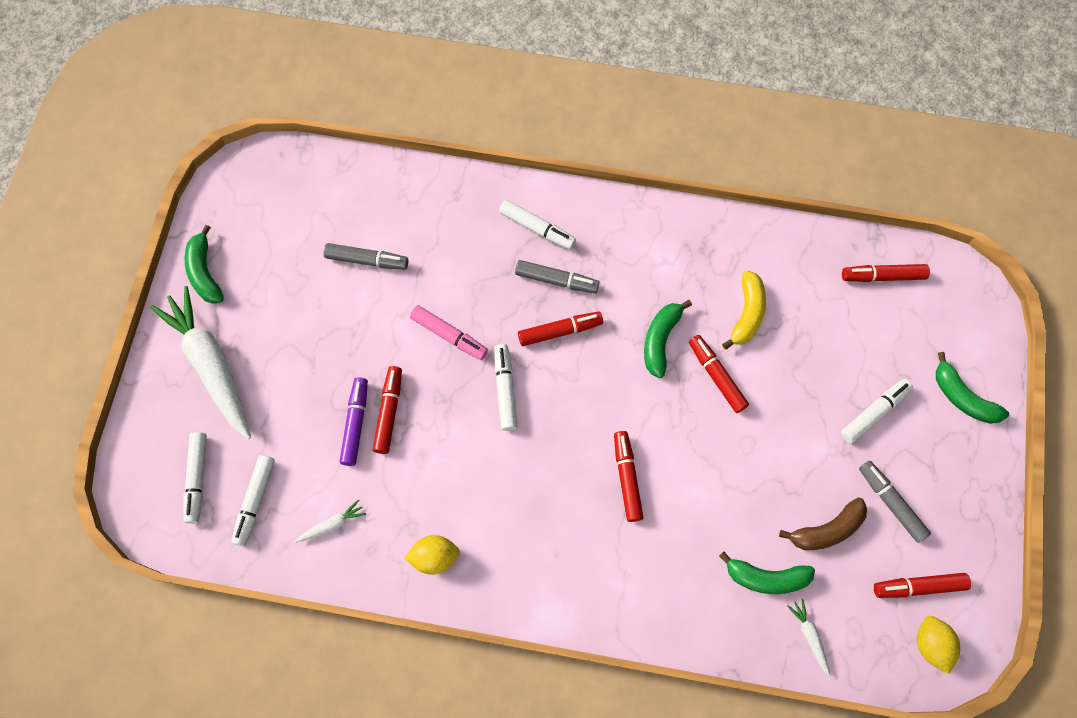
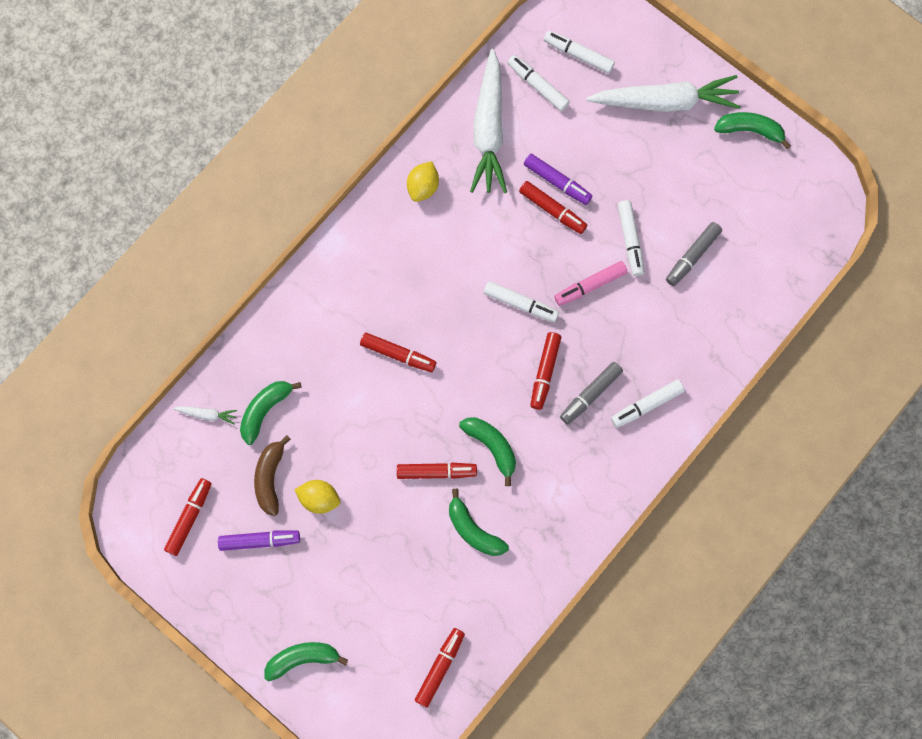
camera: 120 degrees right, 5 degrees up
(332, 524) = (489, 129): white carrot -> white carrot, size x2.50
(747, 314) = (473, 530): yellow banana -> green banana
(873, 413) = (333, 577): white marker -> white marker (630, 240)
(891, 503) = (259, 540): grey marker -> purple marker
(930, 644) = (147, 498): yellow lemon -> yellow lemon (319, 499)

